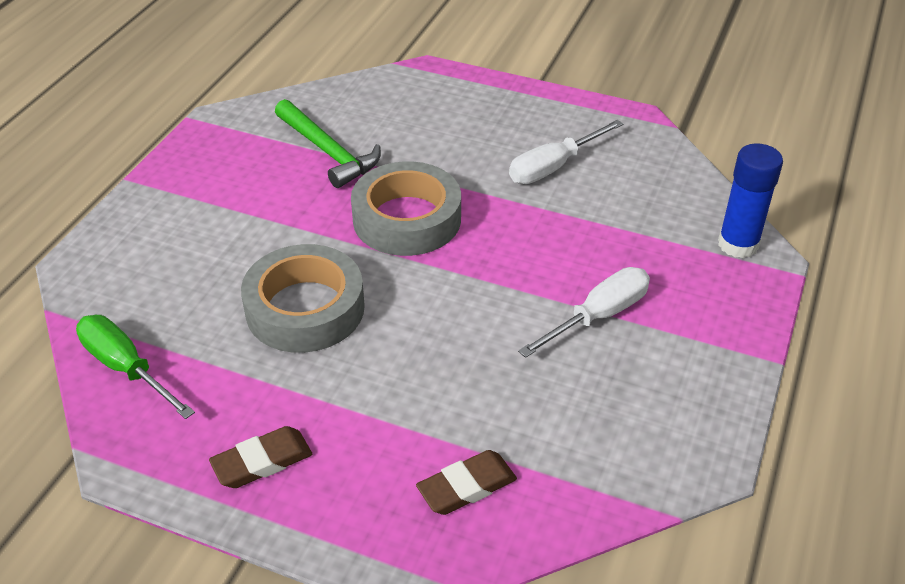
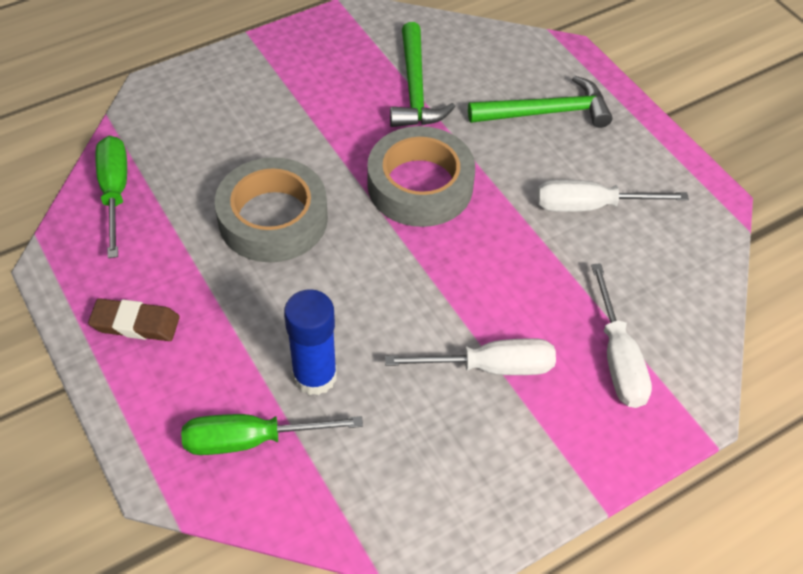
camera: 35 degrees right, 10 degrees up
(453, 119) = (546, 112): none -> green hammer
(466, 487) = (251, 440): brown eraser -> green screwdriver
(680, 257) = (618, 358): none -> white screwdriver
(738, 244) = (685, 378): blue glue stick -> blue glue stick (315, 376)

